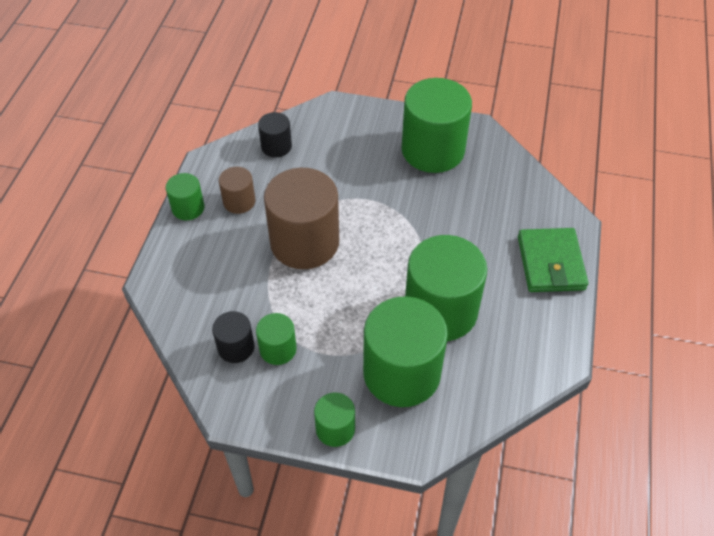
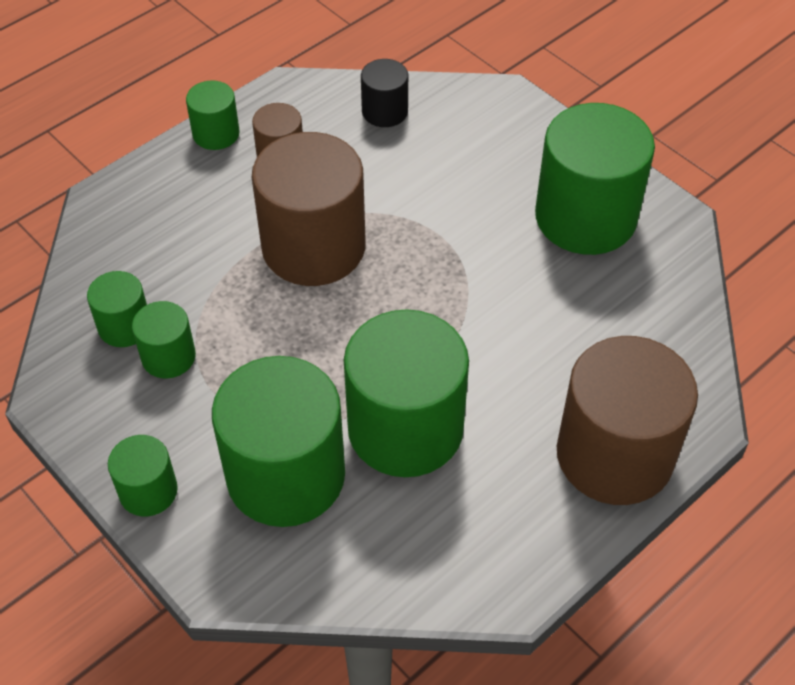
camera: 35 degrees right, 0 degrees up
(236, 347) = (124, 326): black cylinder -> green cylinder
(550, 263) = (614, 455): green wallet -> brown cylinder

